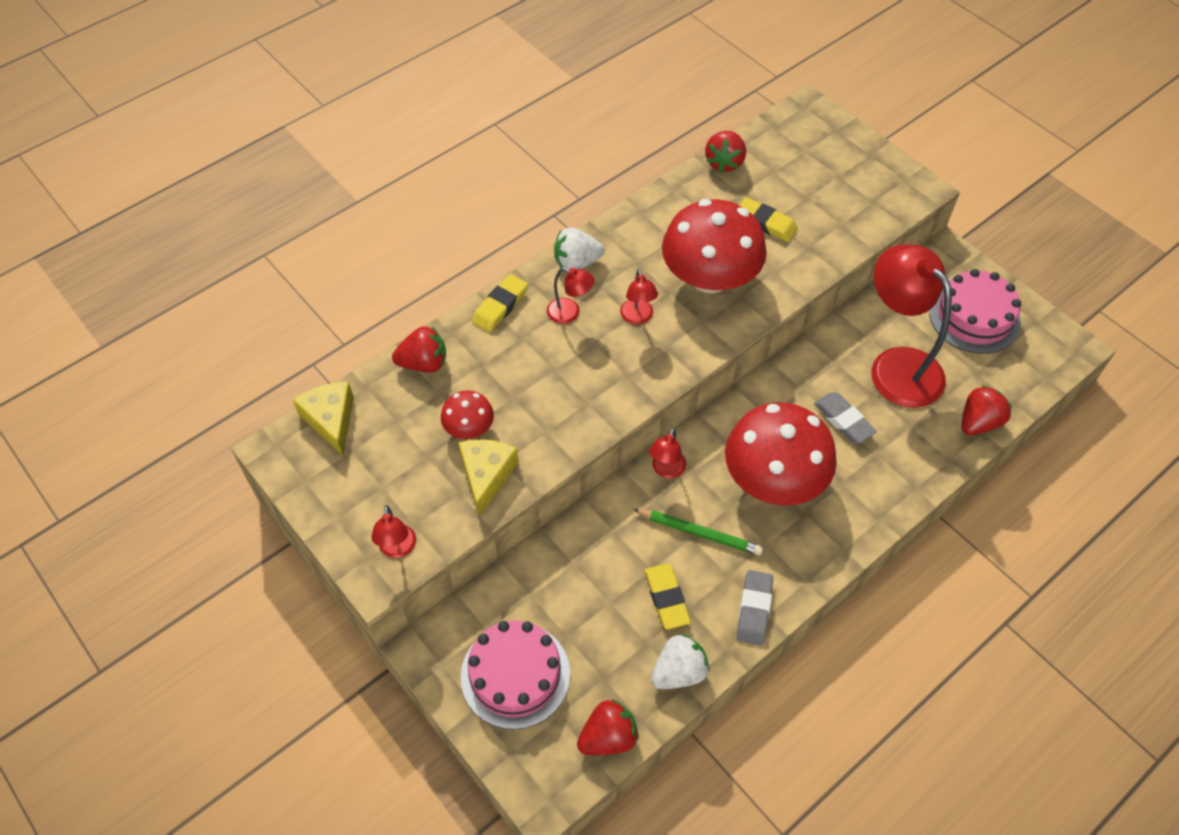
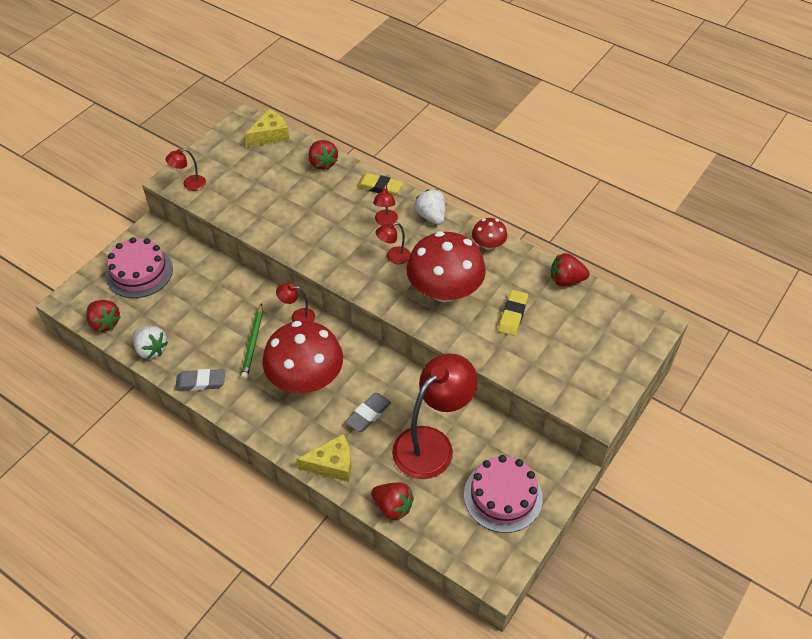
camera: 75 degrees right, 5 degrees down
(469, 428) = (280, 194): red mushroom -> red mushroom (488, 244)
(486, 476) = (247, 210): yellow cheese -> yellow cheese (332, 464)
(666, 598) = (201, 334): yellow eraser -> none

